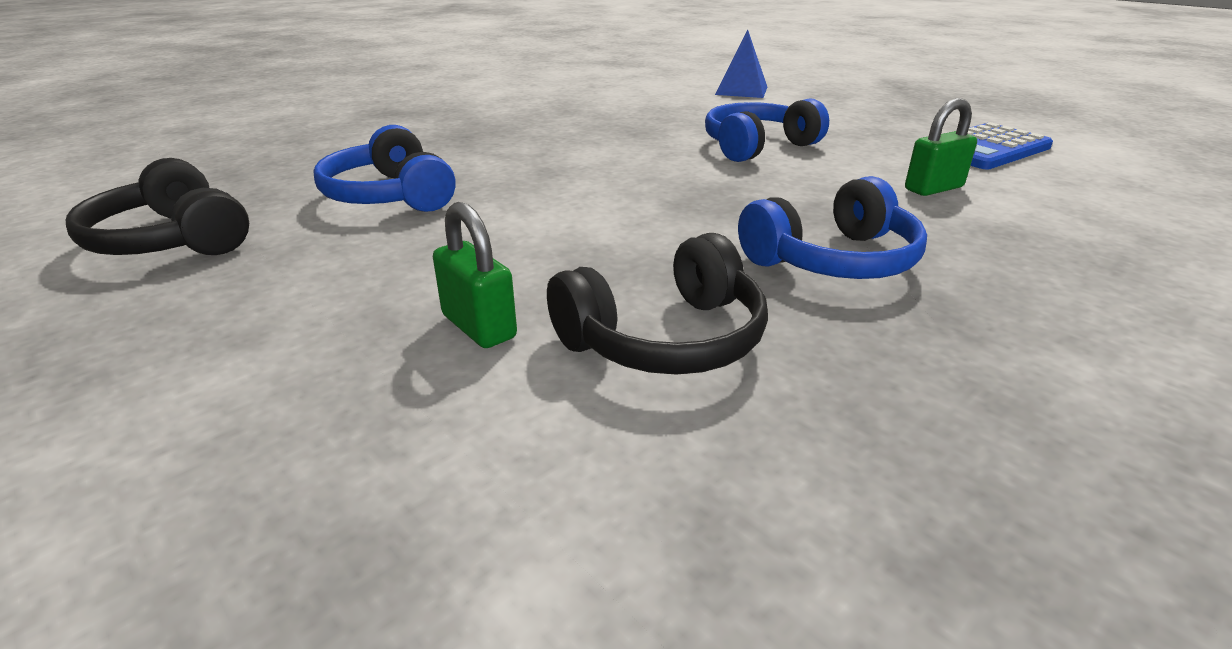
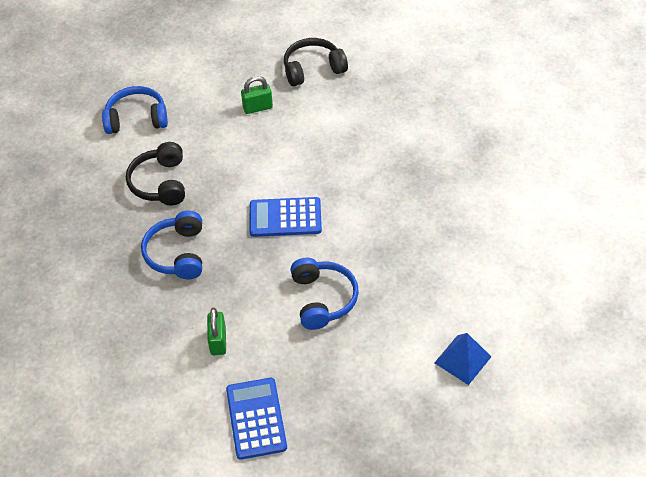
camera: 115 degrees right, 20 degrees up
(390, 196) = (327, 131): blue headphones -> blue headphones (136, 119)
(479, 326) = (196, 142): green padlock -> green padlock (257, 107)
(636, 190) = (285, 218): none -> blue calculator

